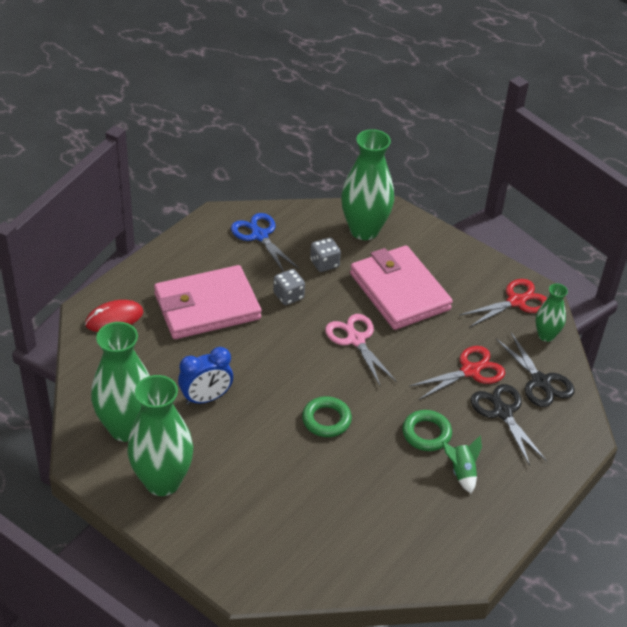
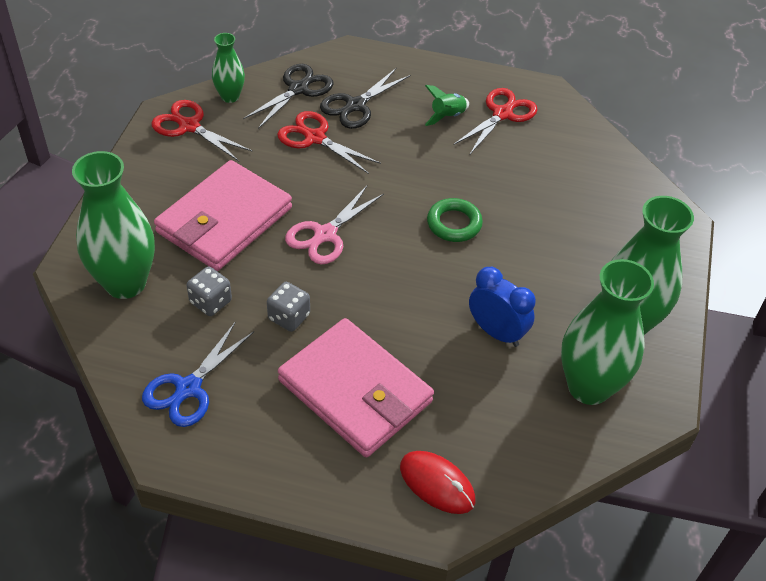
camera: 115 degrees left, 5 degrees up
(426, 433) = (418, 149): green ring -> none
(447, 516) = (502, 114): none -> red scissors

